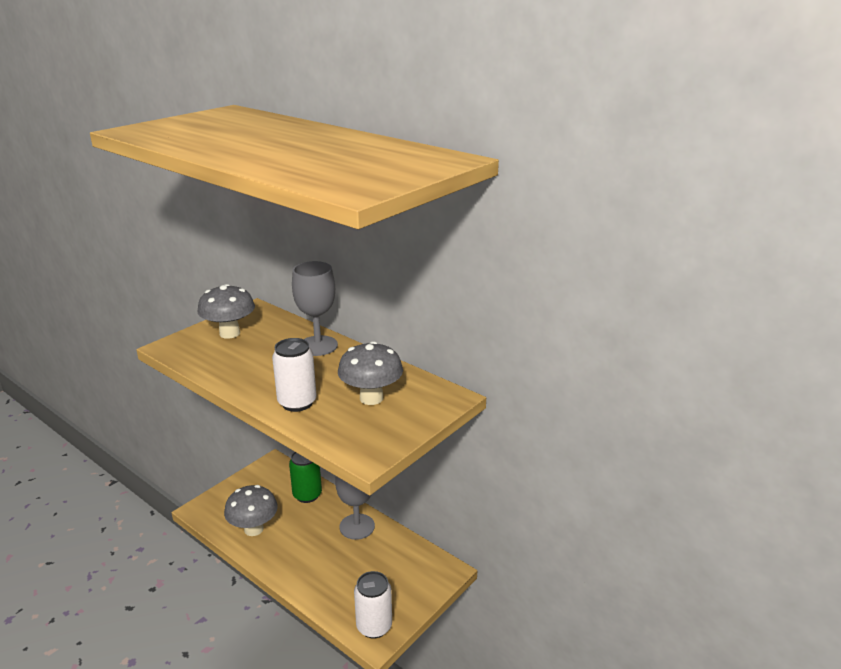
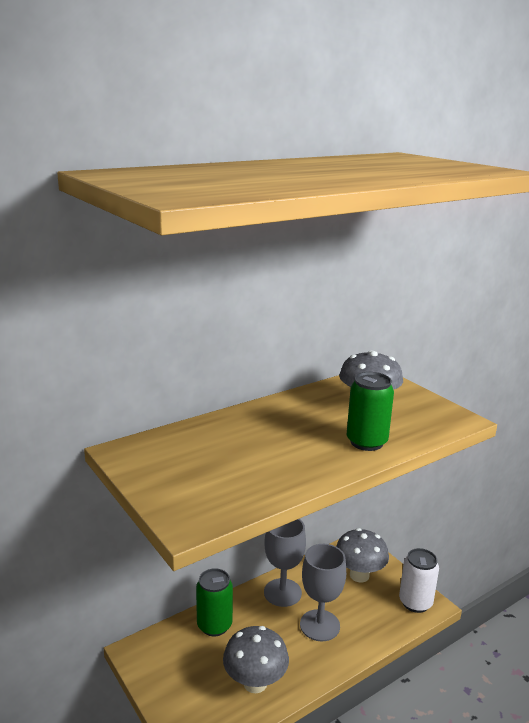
camera: 75 degrees left, 5 degrees down
(230, 333) = (181, 472): grey mushroom -> grey mushroom (359, 575)
(297, 403) = (366, 442): white can -> green can
(318, 346) = (250, 420): grey goblet -> grey goblet (319, 625)

